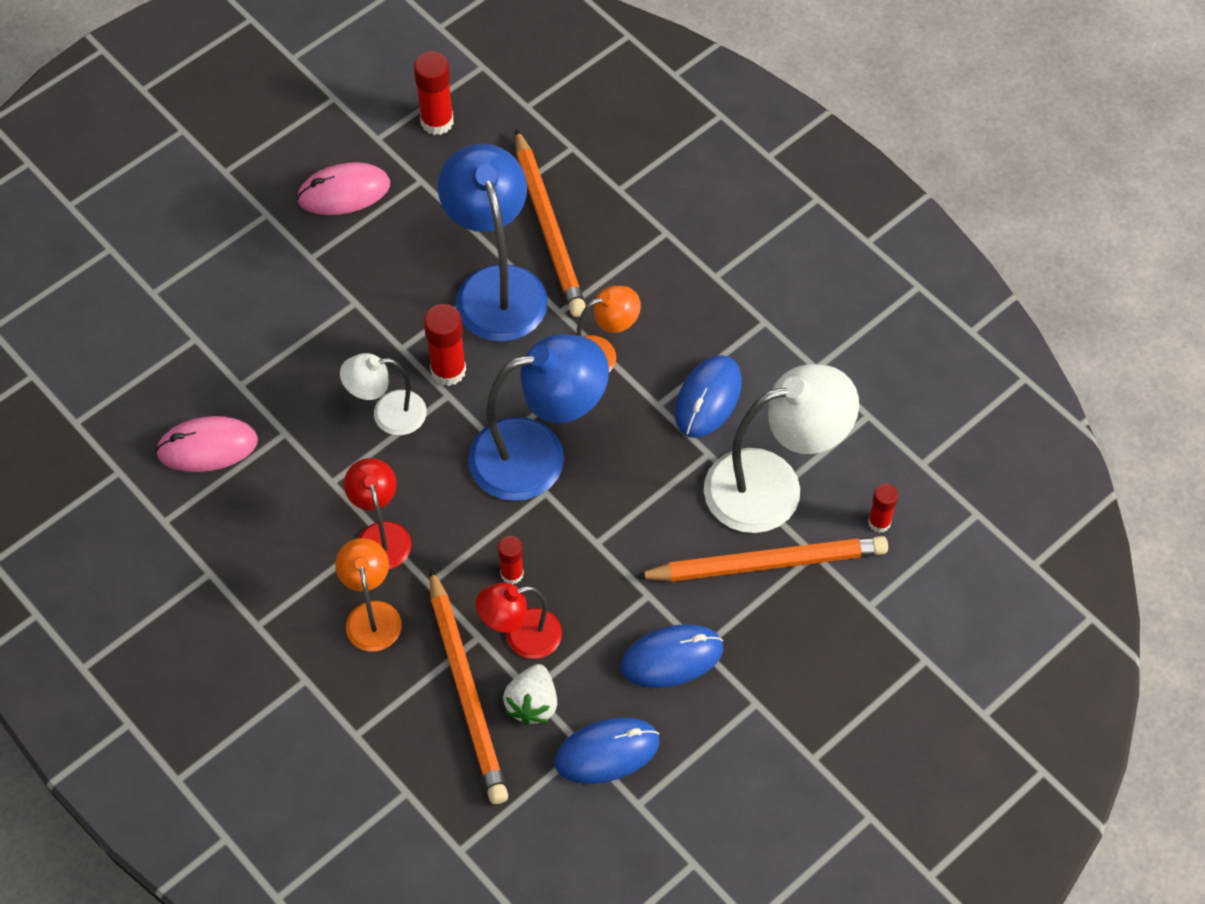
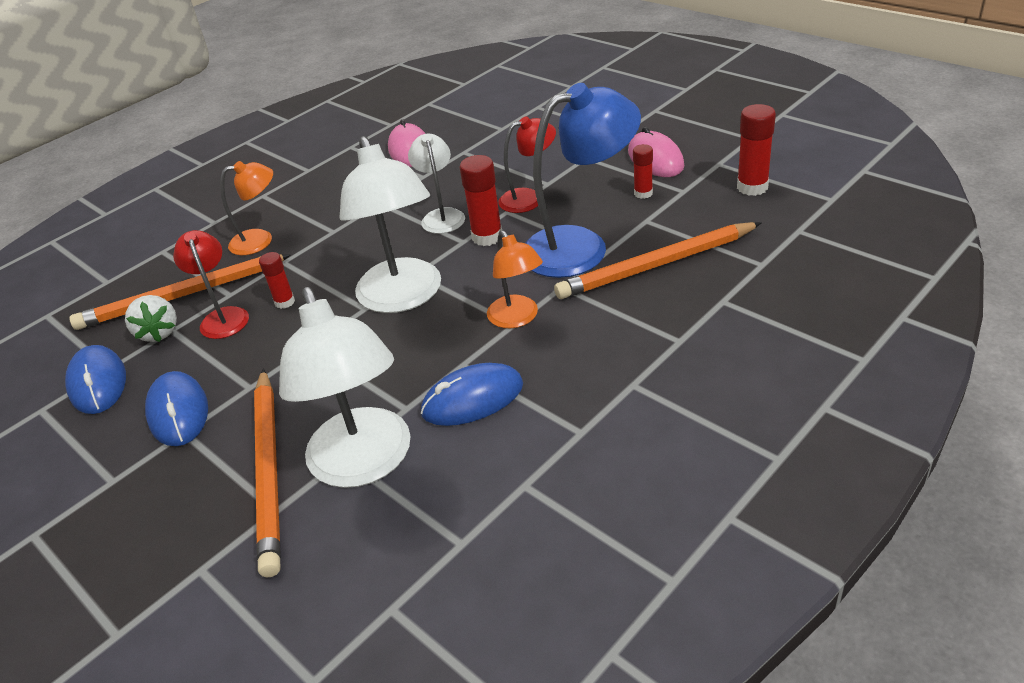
camera: 90 degrees right, 20 degrees down
(381, 535) = (330, 232): red lamp -> red lamp (529, 198)
(532, 704) = (159, 332): white strawberry -> white strawberry turned 120 degrees counterclockwise
(537, 455) = (403, 297): blue lamp -> white lamp
(708, 398) = (472, 399): blue mouse -> blue mouse turned 45 degrees counterclockwise
(879, 522) = (309, 569): red glue stick -> red glue stick (643, 193)

